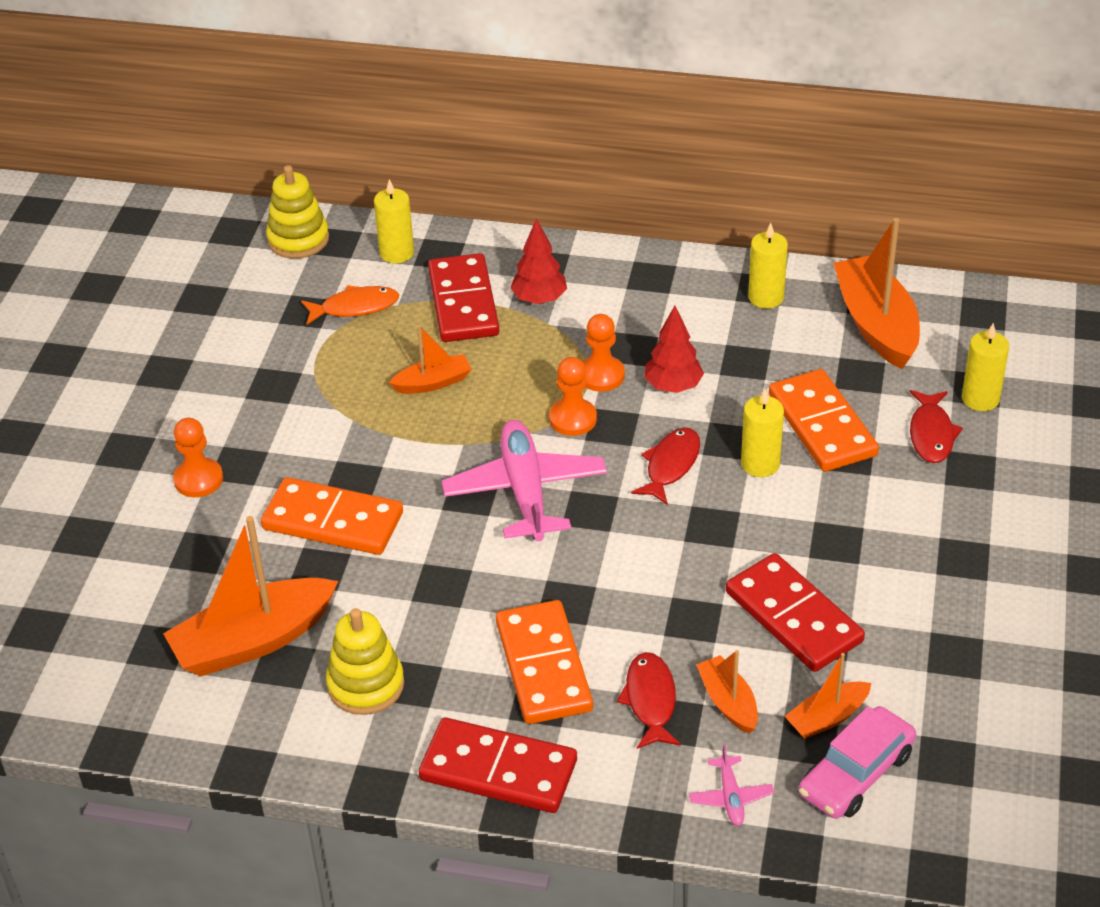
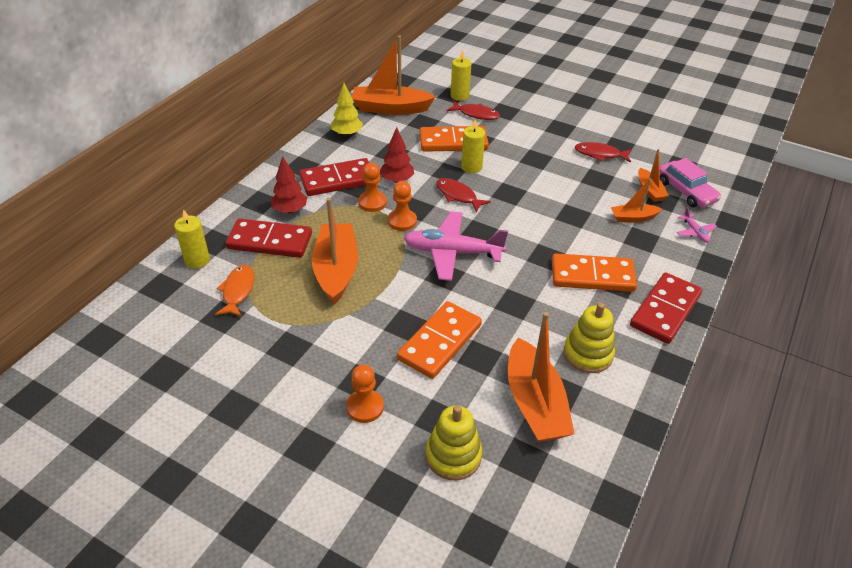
camera: 75 degrees left, 0 degrees up
(298, 239) = (141, 305): yellow stacking toy -> yellow stacking toy (453, 456)
(433, 383) = (336, 270): orange boat -> orange boat, size x1.90
(650, 700) = (626, 243): red fish -> red fish (600, 154)
(731, 797) = (695, 232): pink plane -> pink plane turned 60 degrees clockwise
(766, 297) = (347, 134): yellow candle -> yellow tree
(793, 617) = (582, 184): red domino -> red domino (338, 180)

